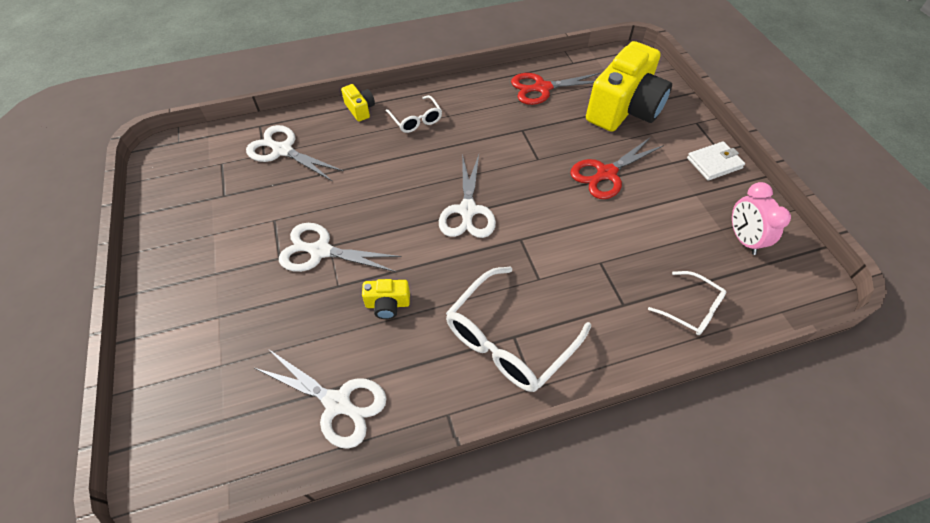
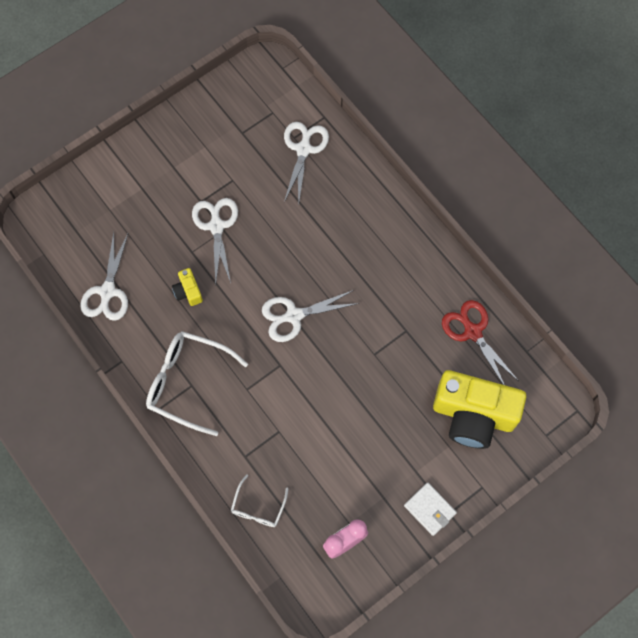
camera: 70 degrees right, 15 degrees up
(360, 109) = (376, 185): yellow camera -> none
(416, 120) = (382, 237): white glasses -> none
(606, 174) = (378, 416): red scissors -> none

